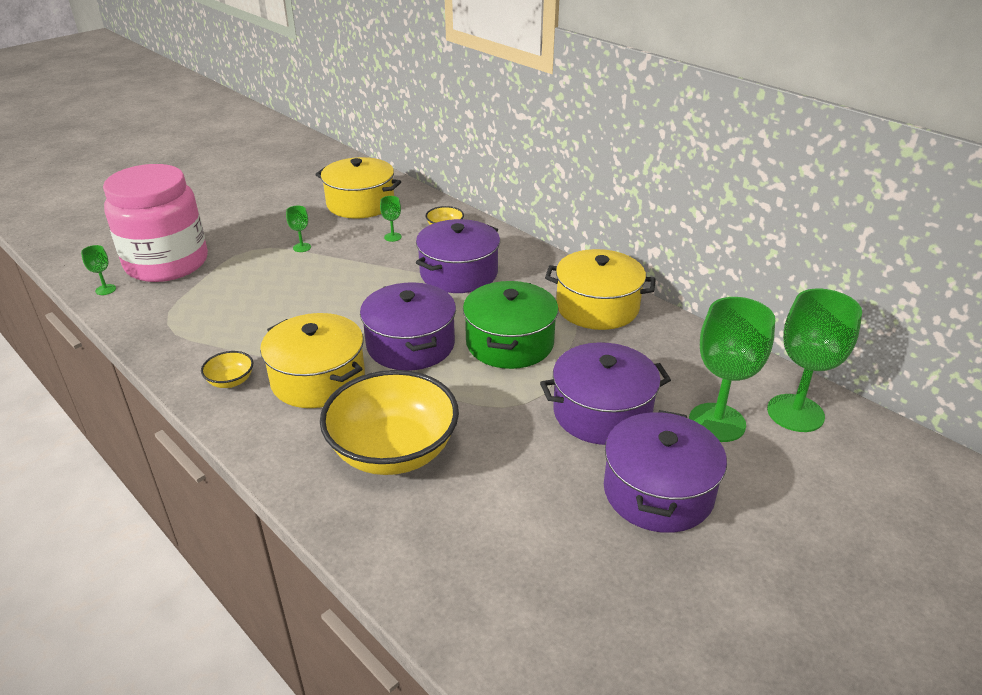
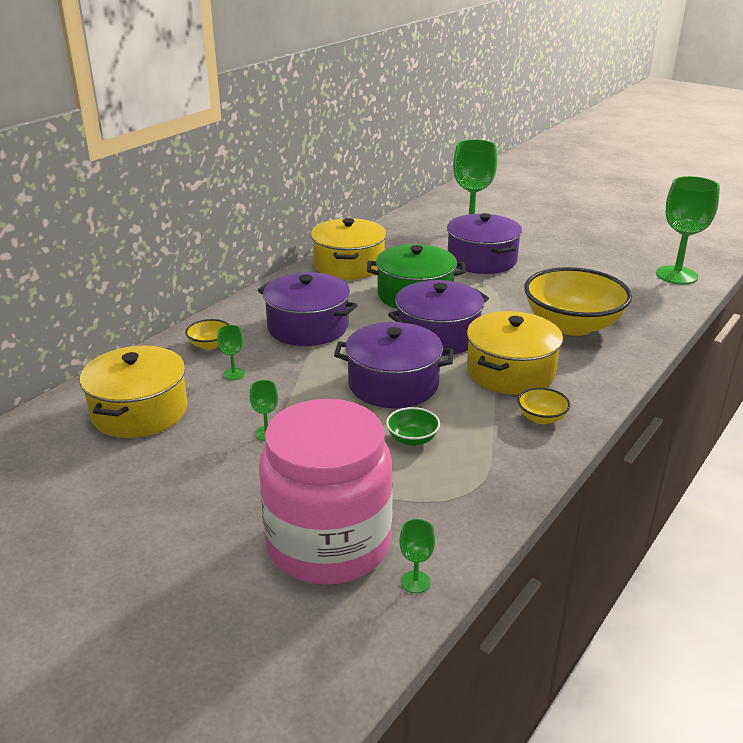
camera: 100 degrees left, 5 degrees down
(250, 307) = (412, 439): none -> green bowl
(658, 491) = (544, 244): purple pot -> purple pot (393, 384)
(795, 413) = (448, 210): green goblet -> green goblet (676, 275)

